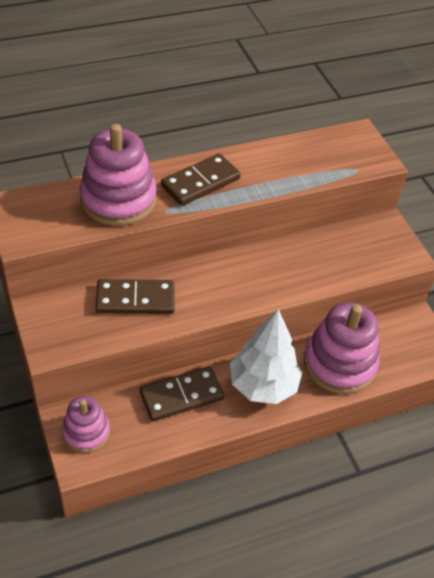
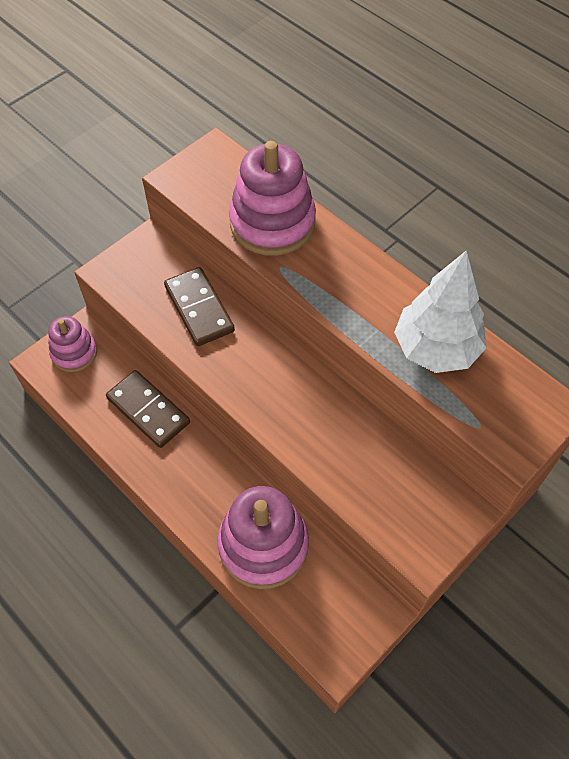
camera: 70 degrees right, 10 degrees up
(200, 182) = (344, 279): brown domino -> none
(263, 385) = (195, 478): white tree -> white tree (436, 349)

